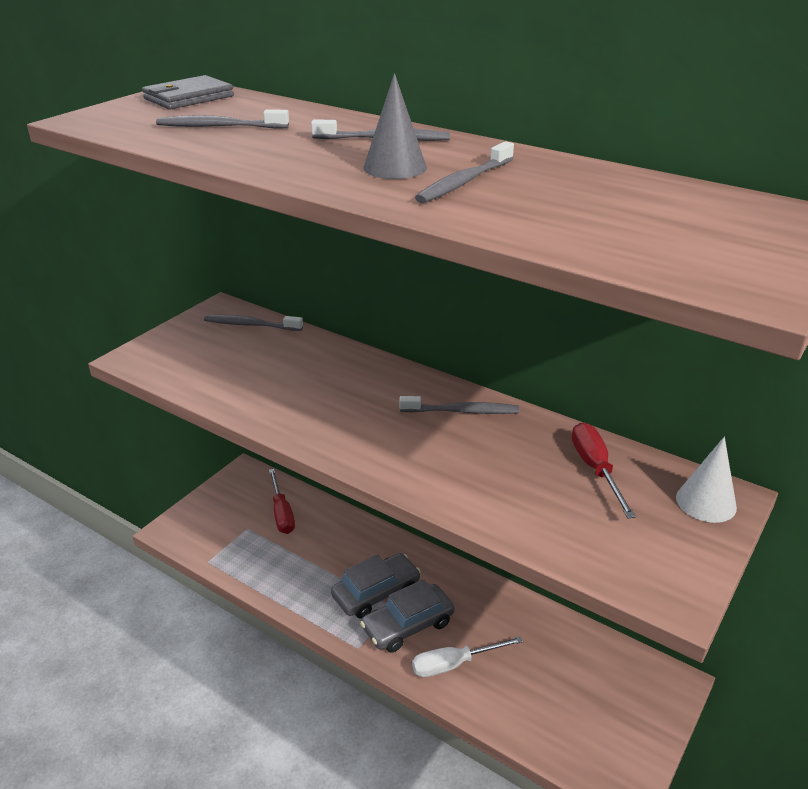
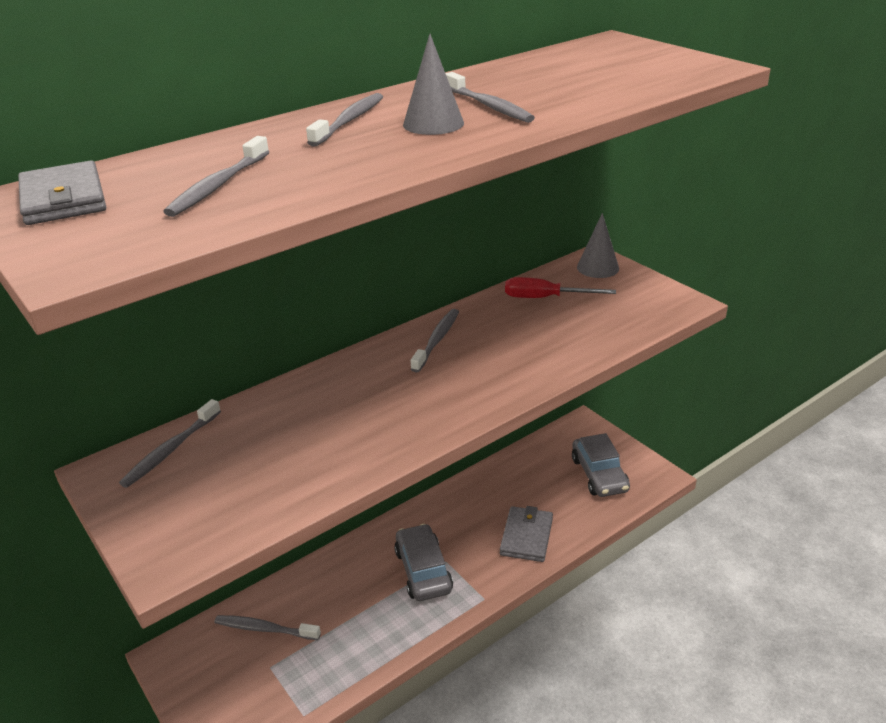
camera: 70 degrees left, 0 degrees up
(282, 513) = (265, 629): red screwdriver -> grey toothbrush
(408, 625) = (472, 556): grey car -> grey car (599, 474)
(454, 664) = (526, 536): white screwdriver -> grey wallet
(706, 502) = (598, 267): white cone -> grey cone

